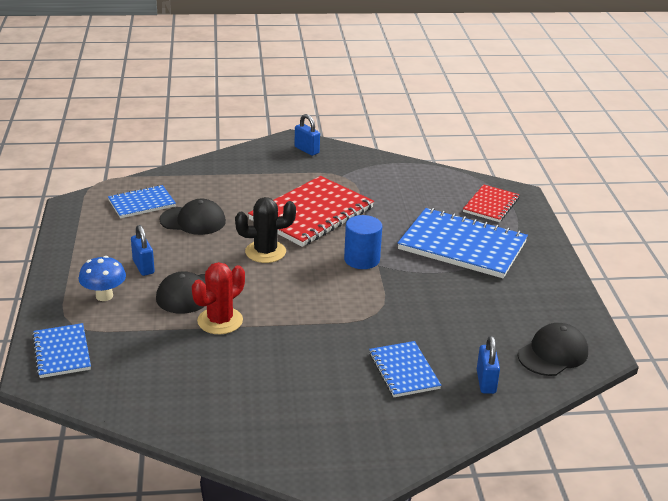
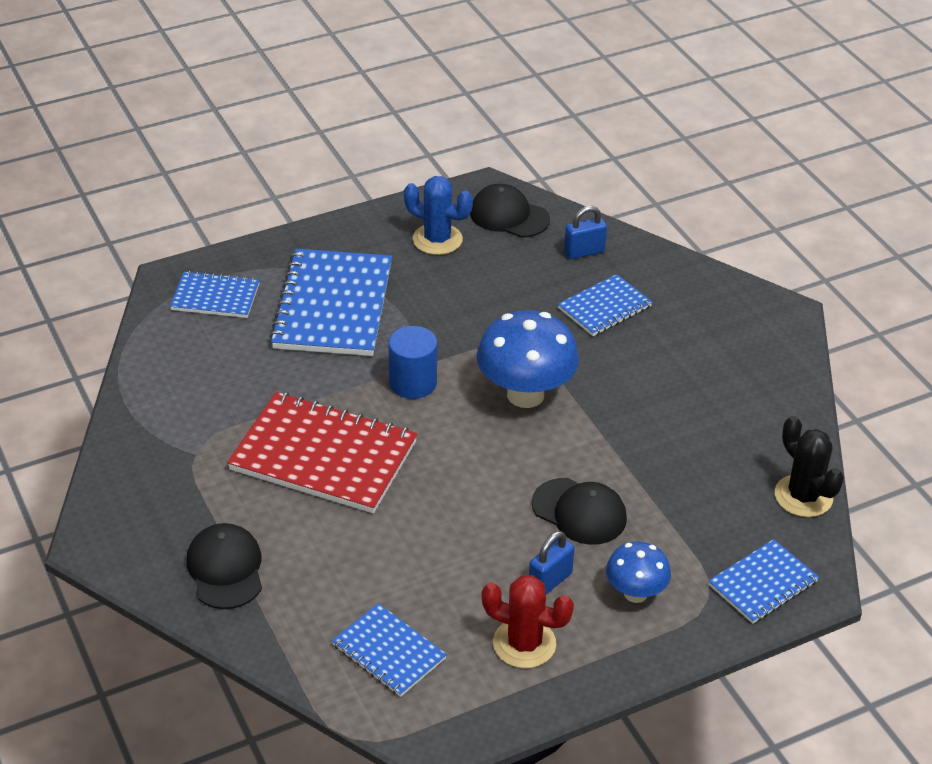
camera: 110 degrees left, 10 degrees up
(193, 221) = (407, 573): black cap -> black cap (225, 569)
(220, 321) = (614, 468): red cactus -> red cactus (524, 643)
(265, 252) = (445, 473): black cactus -> black cactus (803, 496)
(306, 150) = (125, 514): blue padlock -> none
(321, 303) = (525, 394): none -> blue mushroom
(491, 205) = (215, 297): red notebook -> blue notebook
(529, 308) = (437, 239): none -> blue cactus

